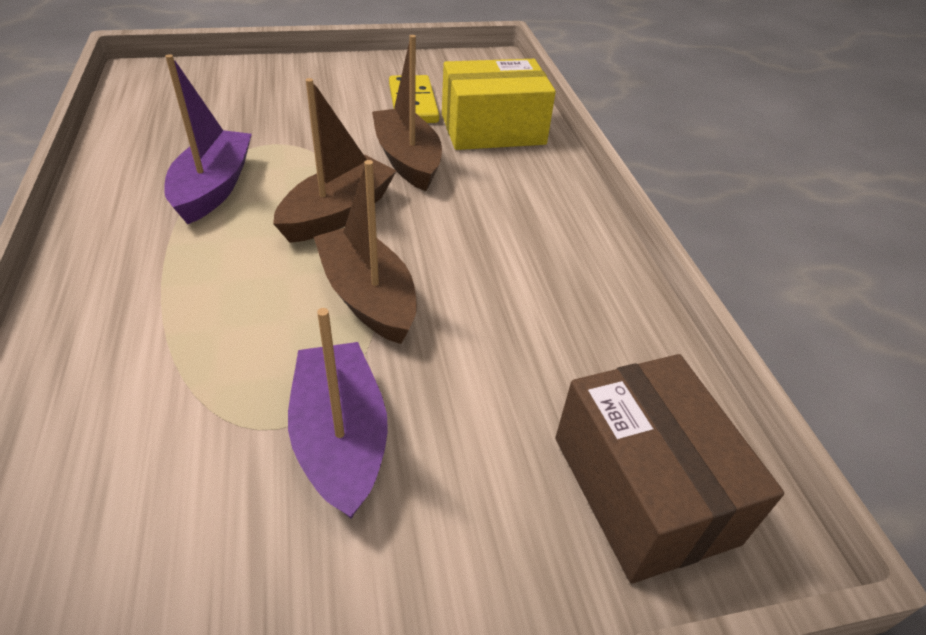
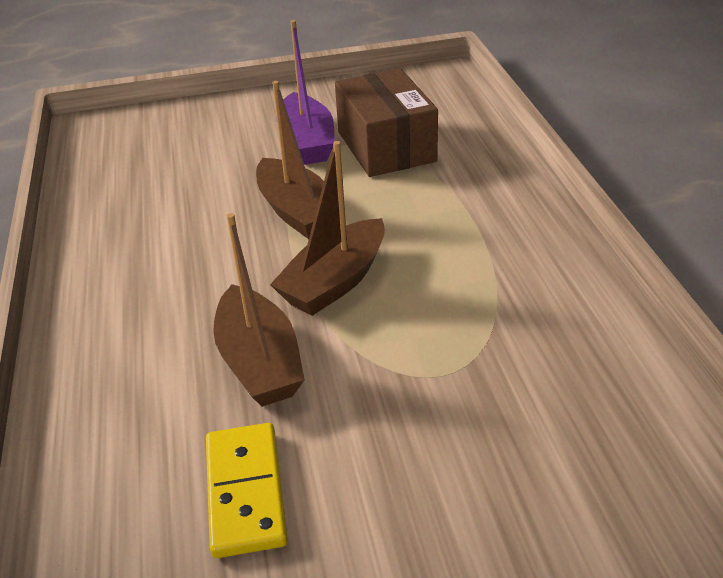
camera: 175 degrees left, 5 degrees down
(213, 188) = (476, 299): purple boat -> none
(493, 129) = (127, 438): yellow box -> none
(643, 489) = (138, 136): brown box -> brown box (386, 146)

